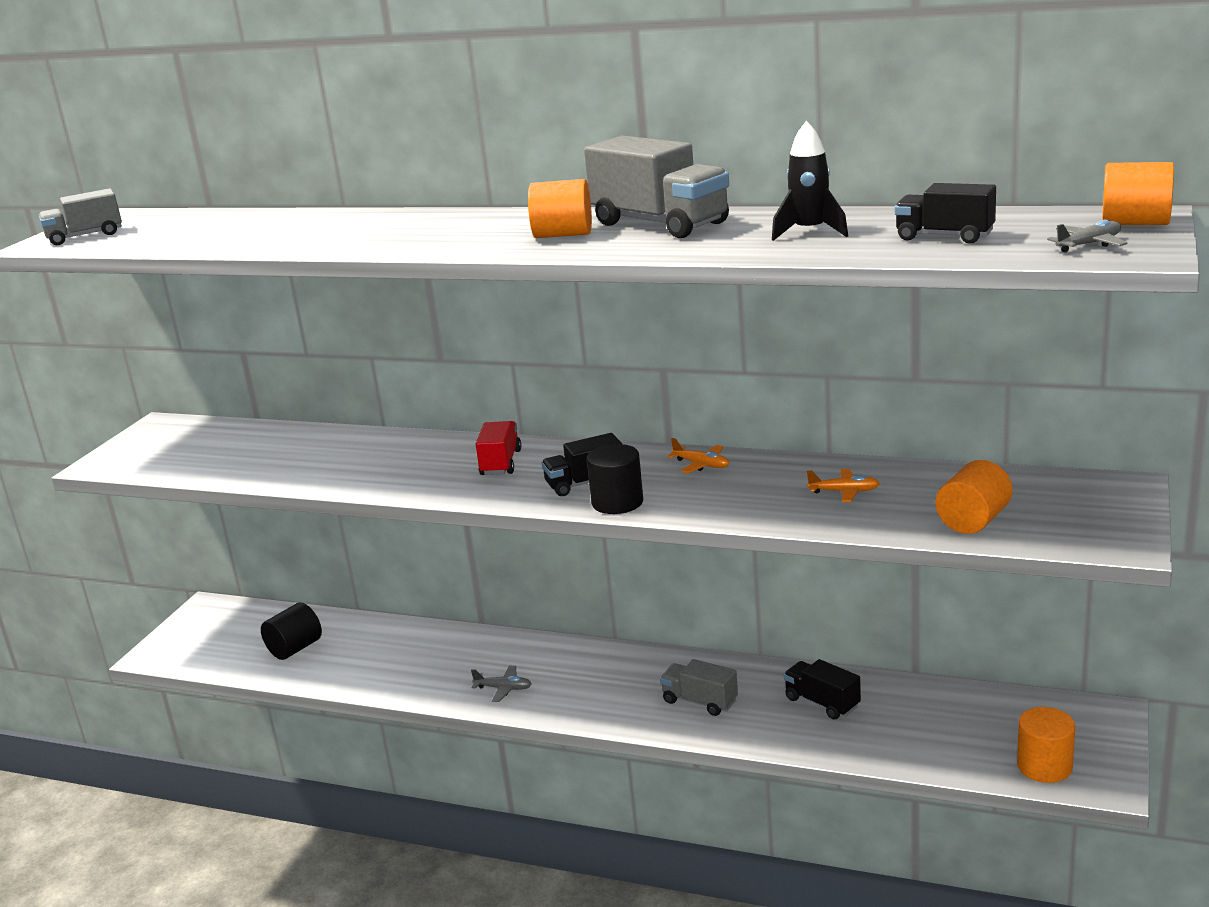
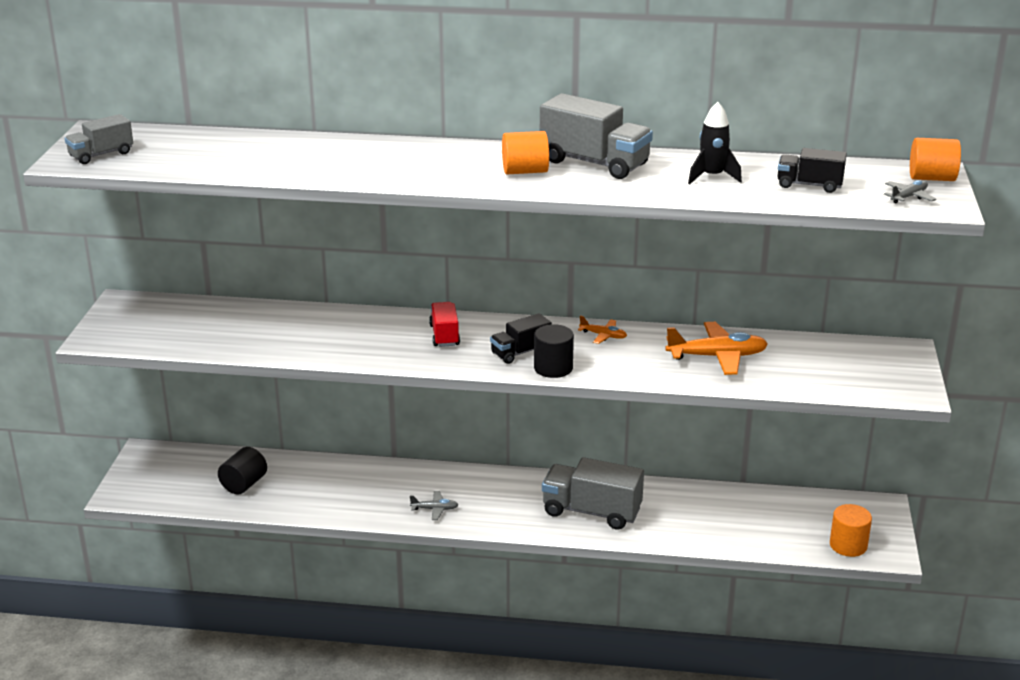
camera: 15 degrees left, 5 degrees up
(700, 701) = (591, 511): grey truck -> grey truck, size x1.72
(822, 703) = (682, 508): black truck -> none
(844, 492) = (717, 357): orange plane -> orange plane, size x1.99
(973, 521) = (814, 378): orange cylinder -> none

